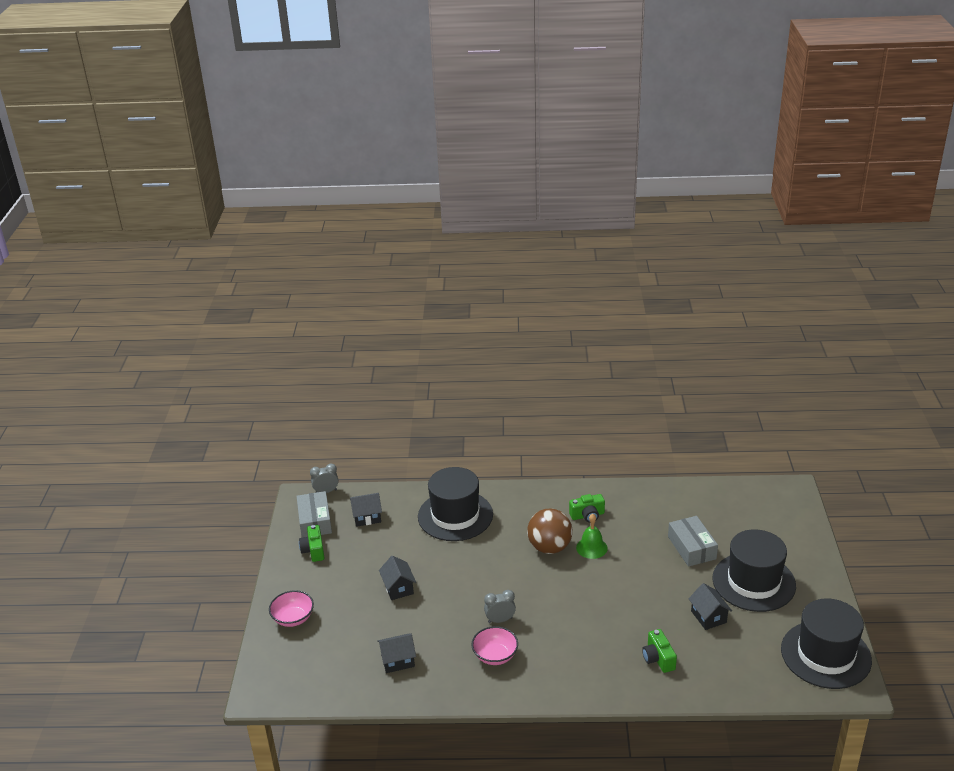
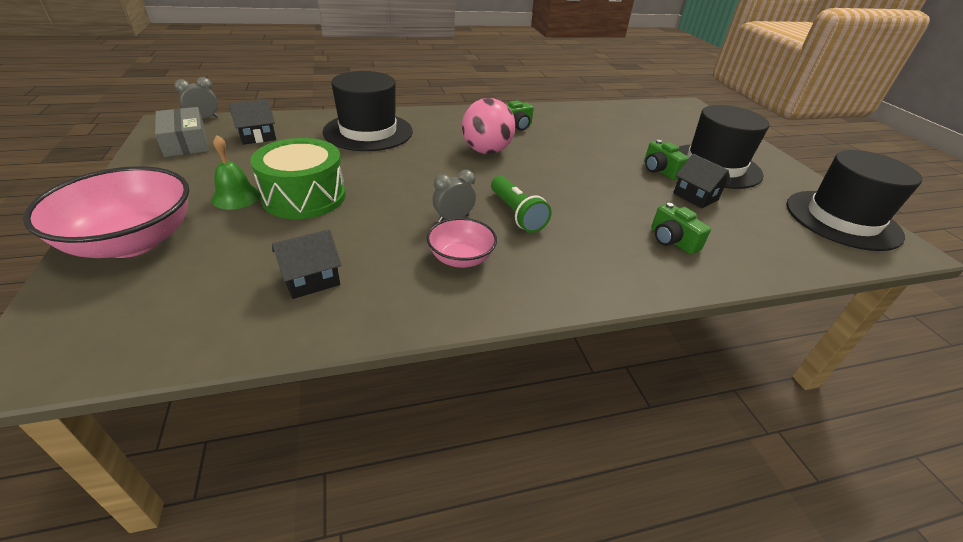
camera: 20 degrees left, 5 degrees up
(293, 618) = (132, 242): pink bowl -> pink bowl, size x1.84
(313, 550) = (180, 167): green camera -> green camera (659, 170)
(398, 588) = (304, 196): black house -> green drum
(549, 547) = (486, 151): brown ball -> pink ball
(549, 620) = (516, 214): none -> green flashlight
(591, 548) = (532, 149): green bell -> green bell (236, 197)
(691, 548) = (633, 144): grey box -> none

